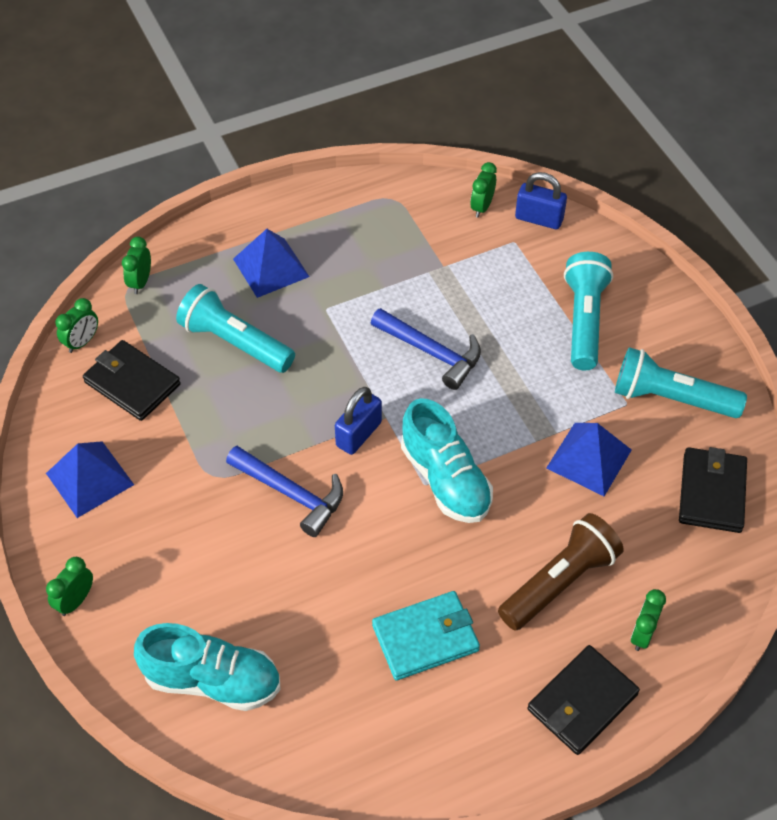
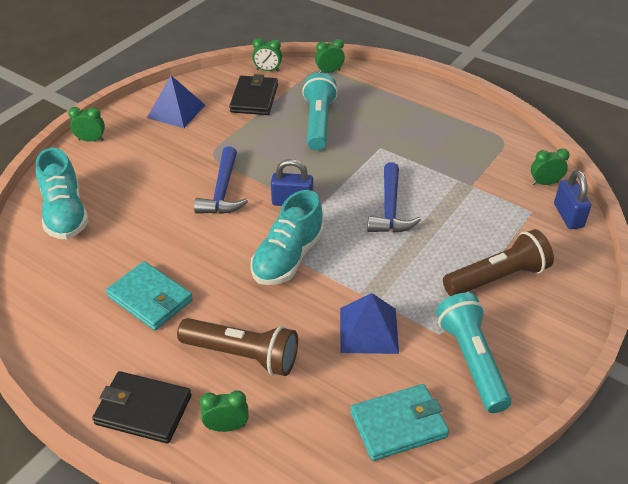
camera: 60 degrees right, 10 degrees down
(271, 267) = (390, 113): blue pyramid -> none
(584, 321) = (497, 278): turquoise flashlight -> brown flashlight
(711, 492) = (398, 424): black wallet -> turquoise wallet

